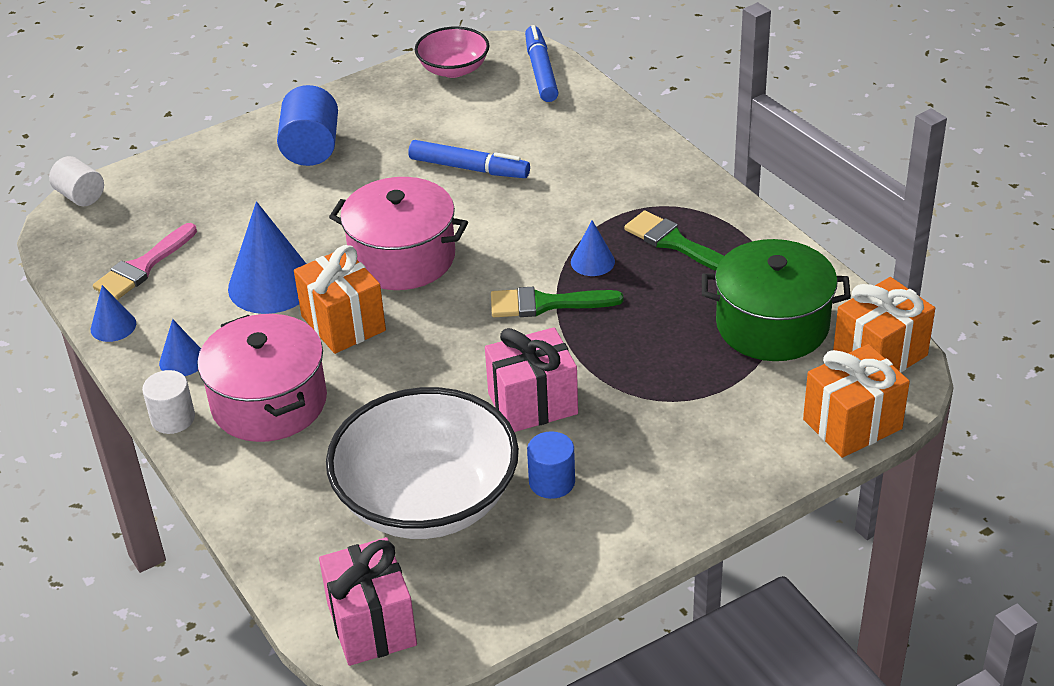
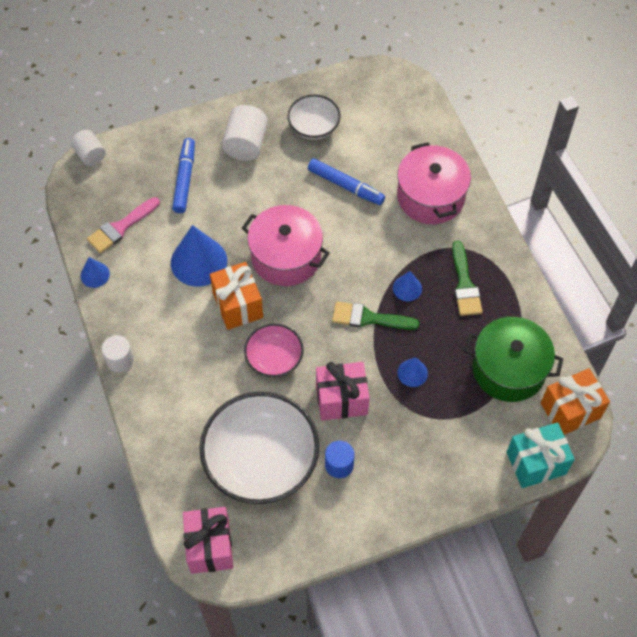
camera: 10 degrees right, 20 degrees up
(182, 360) = (133, 313): blue cone -> blue cone (412, 373)
(269, 402) = (180, 360): pink pot -> pink pot (430, 197)
(311, 148) = (246, 144): blue cylinder -> white cylinder
(405, 115) = (314, 127): none -> white bowl
(453, 69) = (355, 89): pink bowl -> pink bowl (274, 359)
(541, 71) = (414, 104): blue marker -> blue marker (184, 179)
(675, 243) = (464, 284): green brush -> green brush turned 150 degrees counterclockwise
(852, 424) = (536, 463): orange gift -> turquoise gift

